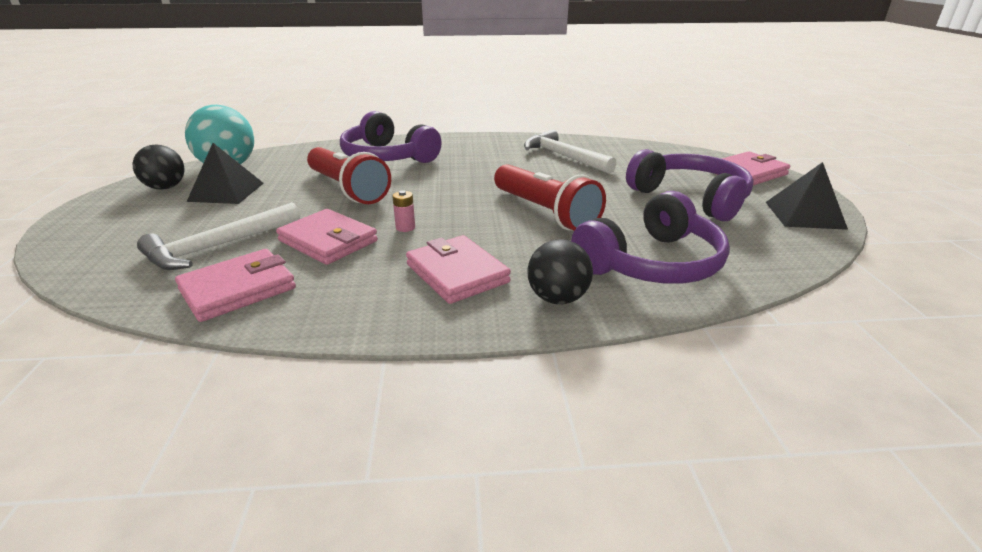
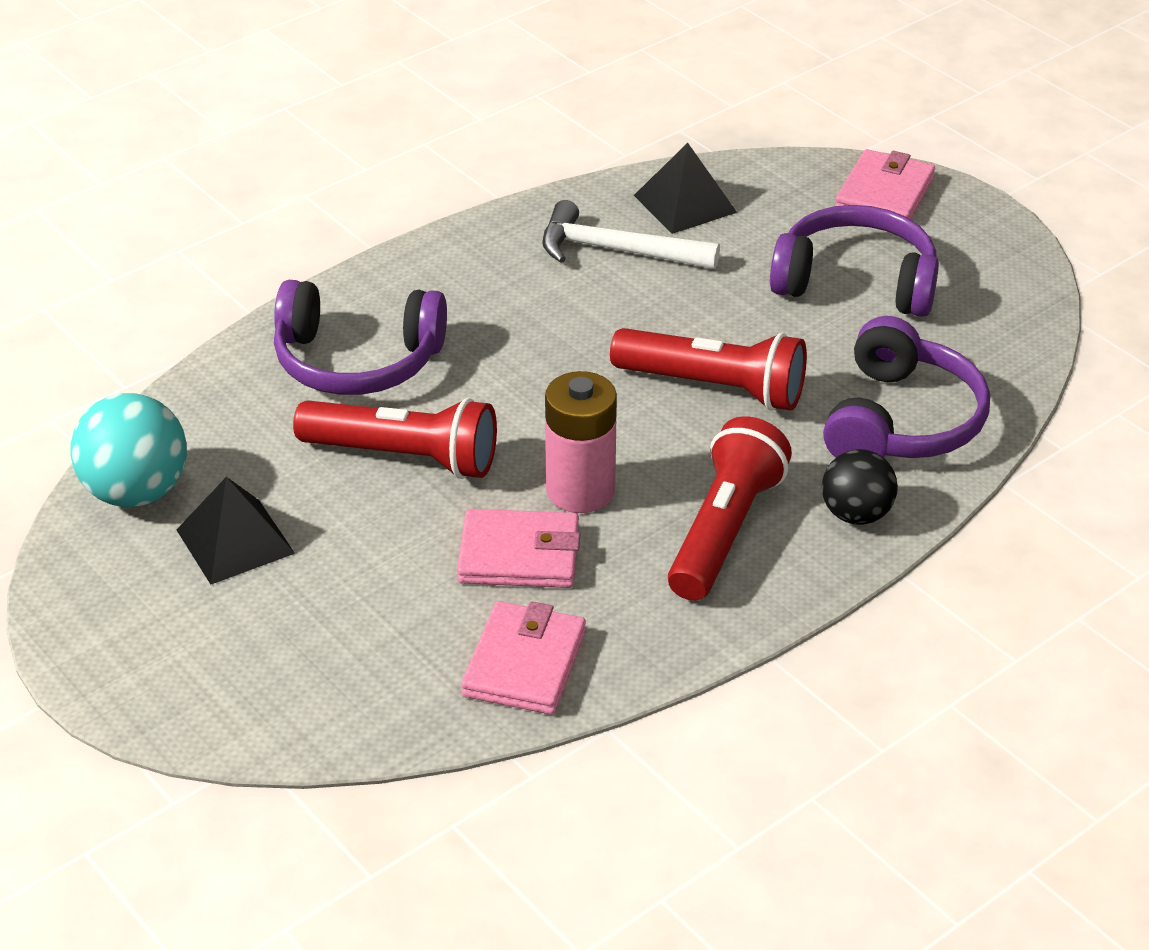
camera: 35 degrees left, 10 degrees up
(166, 187) = (123, 576): black ball -> none
(218, 246) = (398, 627): white hammer -> none
(405, 227) = (580, 491): pink battery -> pink battery, size x2.43
(457, 273) = (724, 530): pink wallet -> red flashlight
(804, 215) = (998, 263): black pyramid -> black pyramid (685, 203)

